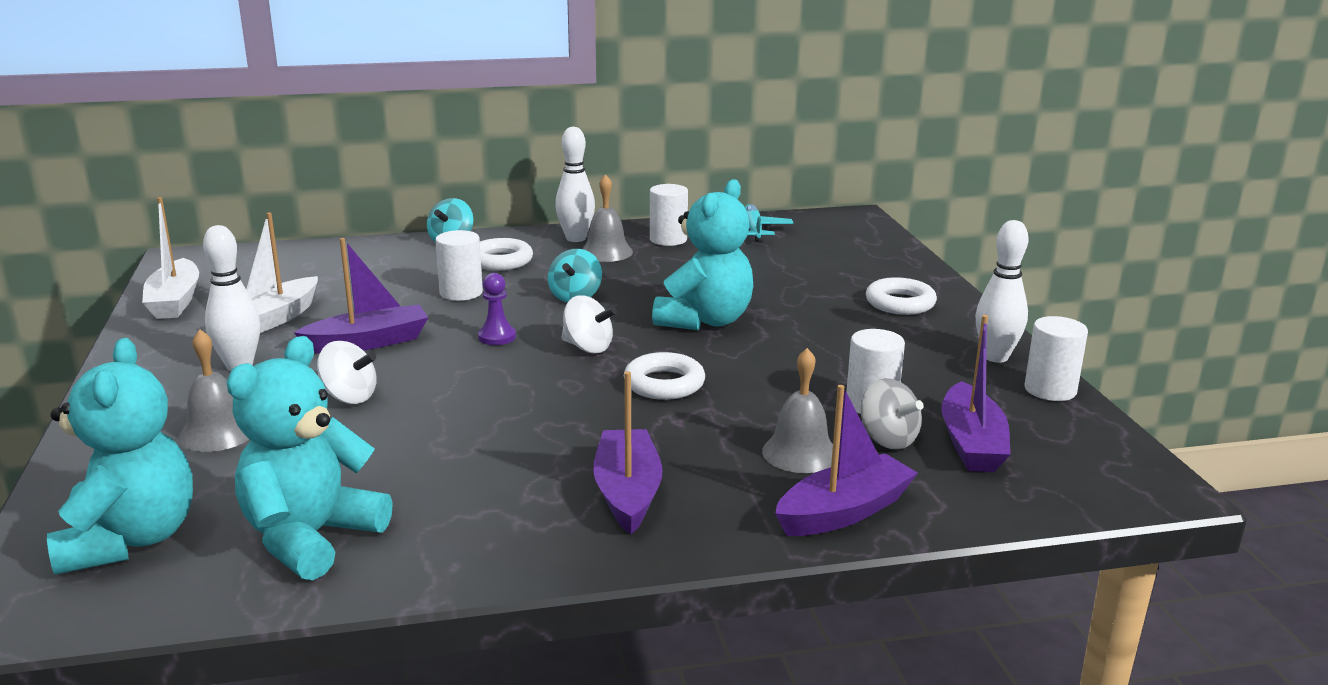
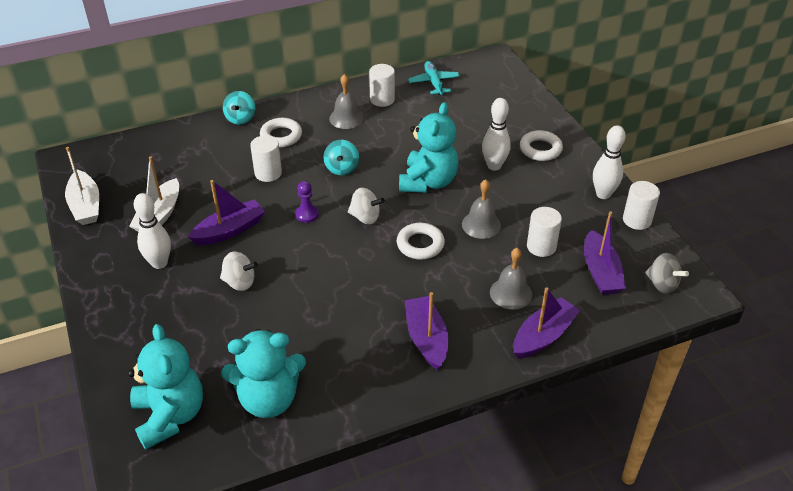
camera: 10 degrees left, 20 degrees up
(218, 433) = (176, 324): grey bell -> grey bell (481, 225)
(311, 538) = (268, 399): turquoise teddy bear -> turquoise teddy bear turned 120 degrees counterclockwise
(576, 238) = (321, 105): white bowling pin -> white bowling pin (494, 166)
(887, 440) = (555, 275): grey spinning top -> grey spinning top (662, 284)

